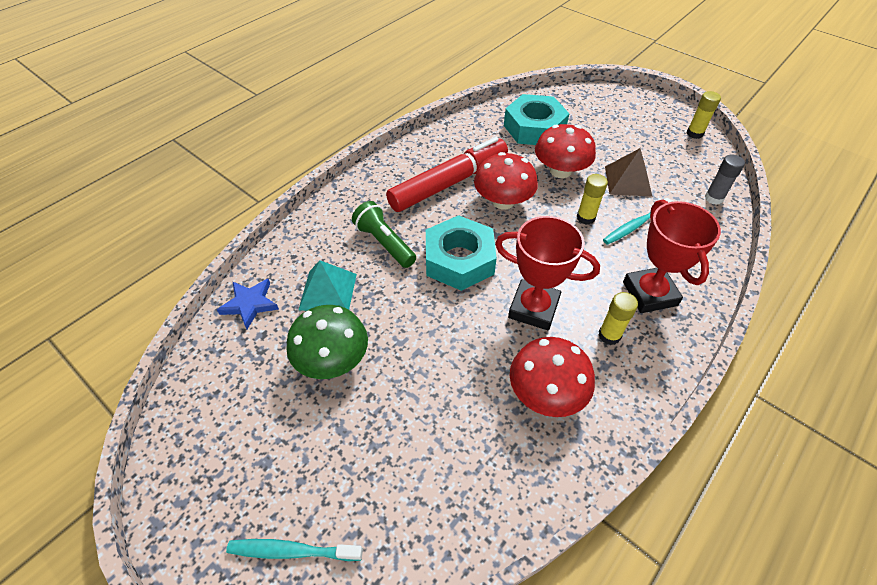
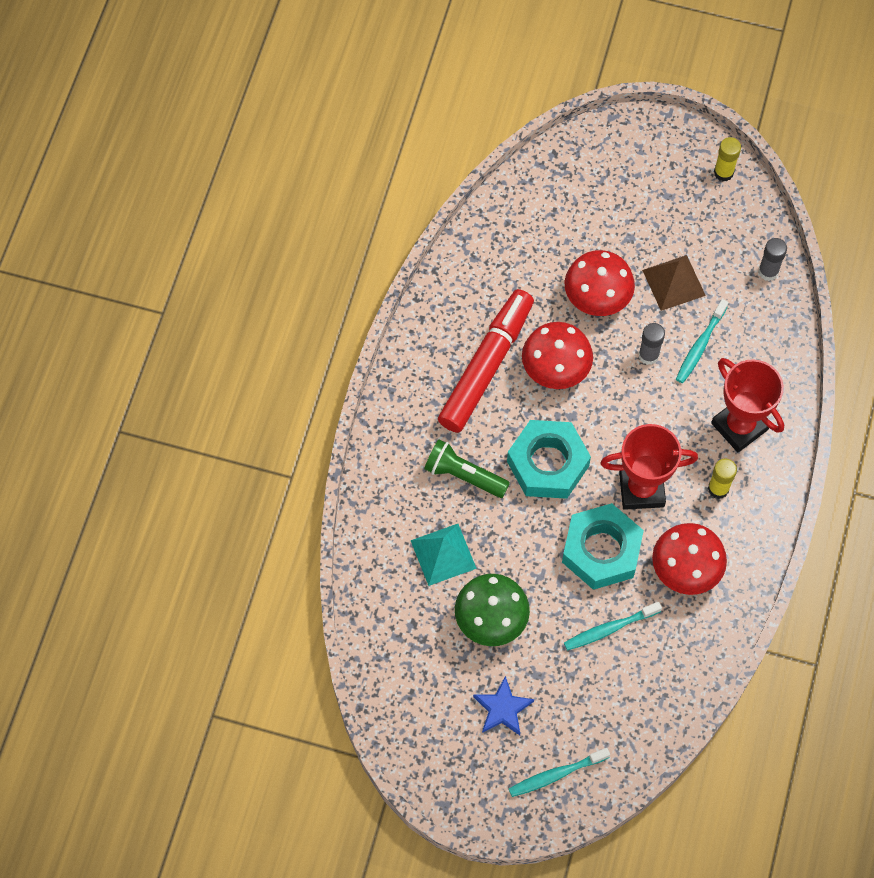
camera: 25 degrees left, 15 degrees up
(250, 304) = (379, 600): blue star -> blue star (502, 709)
(439, 417) = (609, 629): none -> turquoise toothbrush
(534, 128) = (540, 238): turquoise nut -> turquoise nut (601, 550)
(585, 218) = (648, 355): yellow glue stick -> grey glue stick

